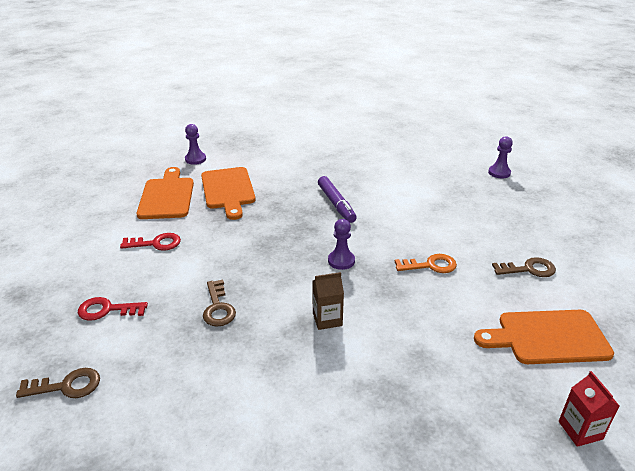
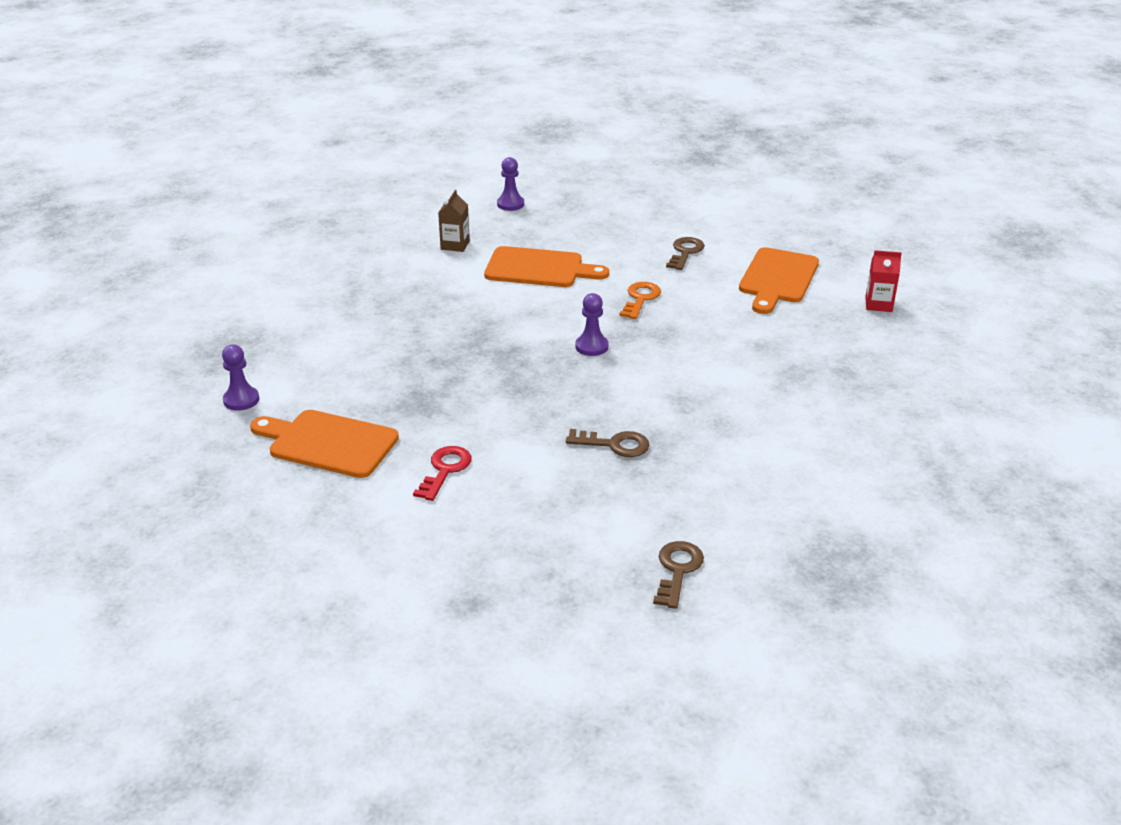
camera: 65 degrees left, 0 degrees up
(107, 310) = (560, 528): red key -> none
(228, 190) = (364, 389): orange cutting board -> orange cutting board (539, 268)
(327, 319) = (680, 380): brown carton -> brown carton (455, 245)
(336, 204) = (477, 319): purple marker -> none

